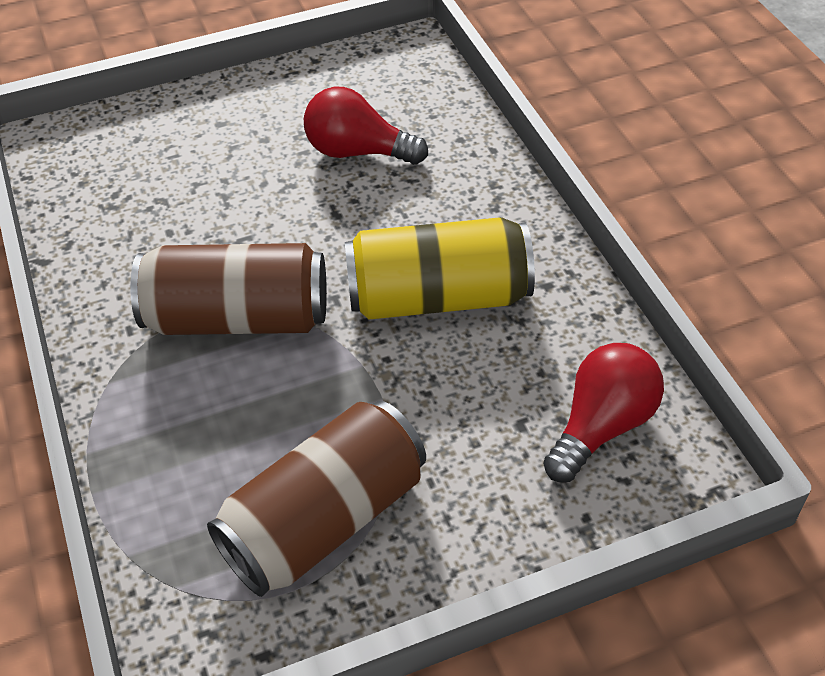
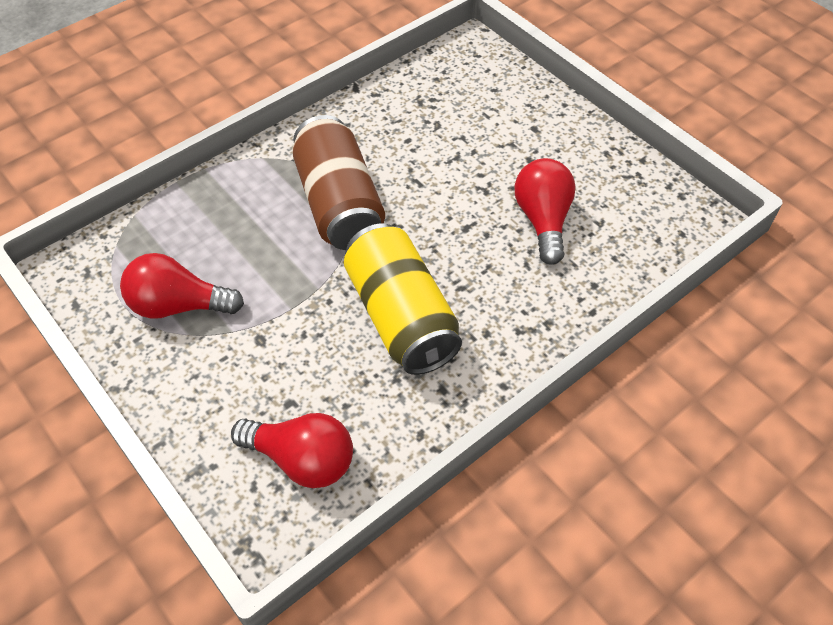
camera: 70 degrees right, 5 degrees up
(325, 520) = (179, 305): brown can -> red light bulb

